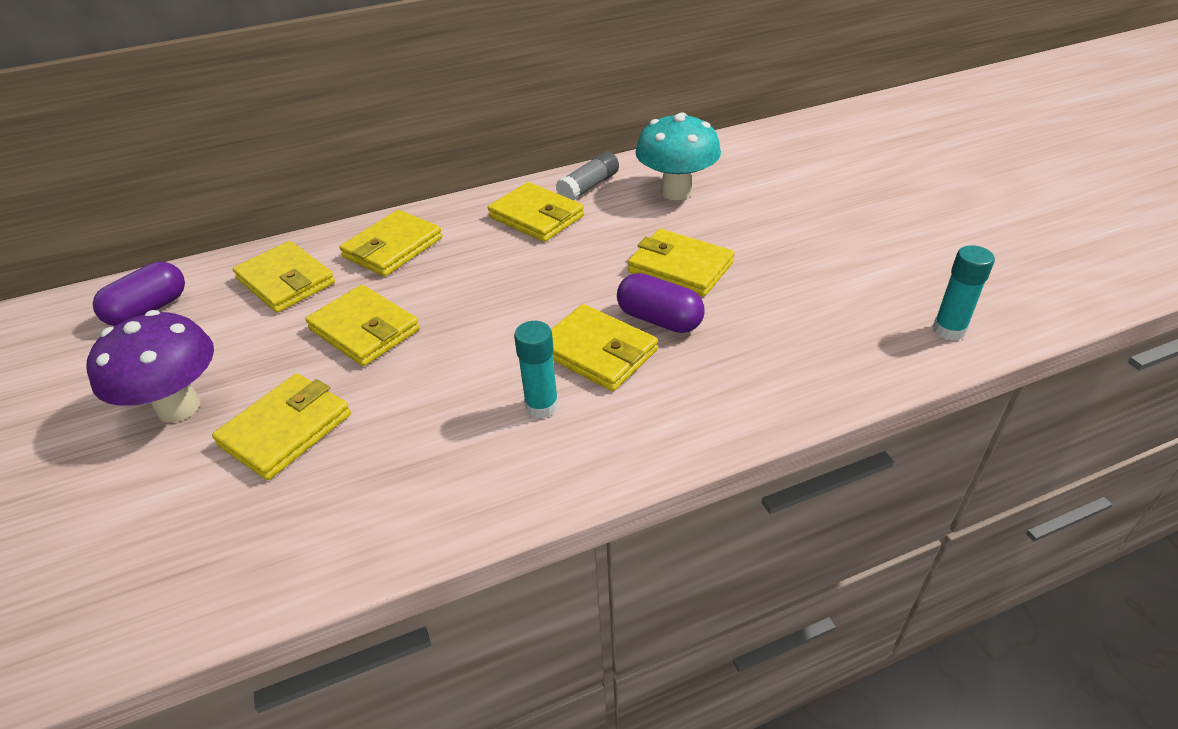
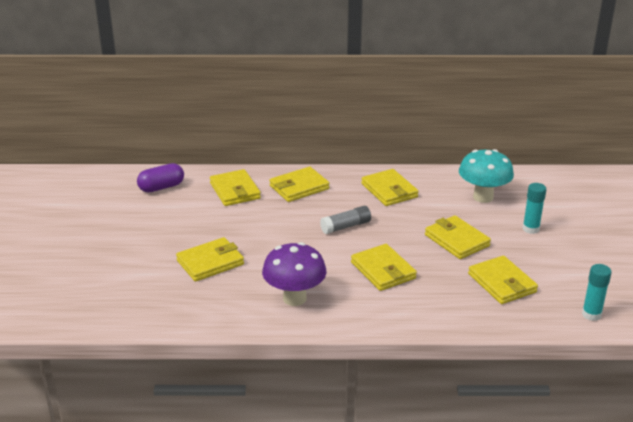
camera: 20 degrees right, 10 degrees down
(179, 407) = (163, 238): purple mushroom -> purple mushroom (294, 298)
(364, 330) = (266, 226): yellow wallet -> yellow wallet (502, 283)
(542, 406) = (339, 287): turquoise glue stick -> turquoise glue stick (531, 229)
(588, 187) = (430, 180): grey glue stick -> grey glue stick (346, 226)
(659, 319) = (427, 264): purple capsule -> none

